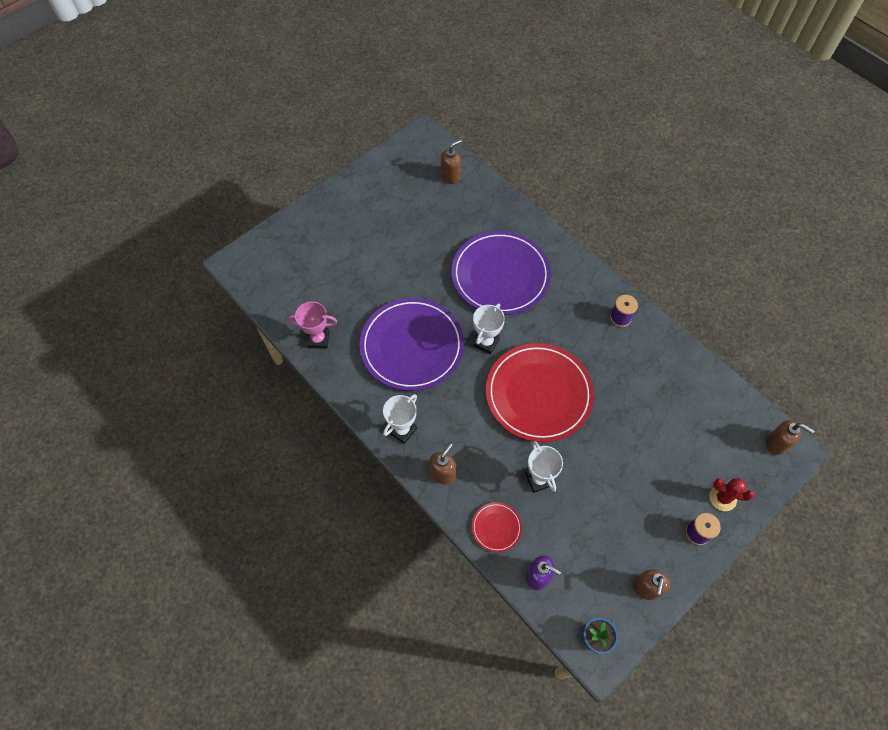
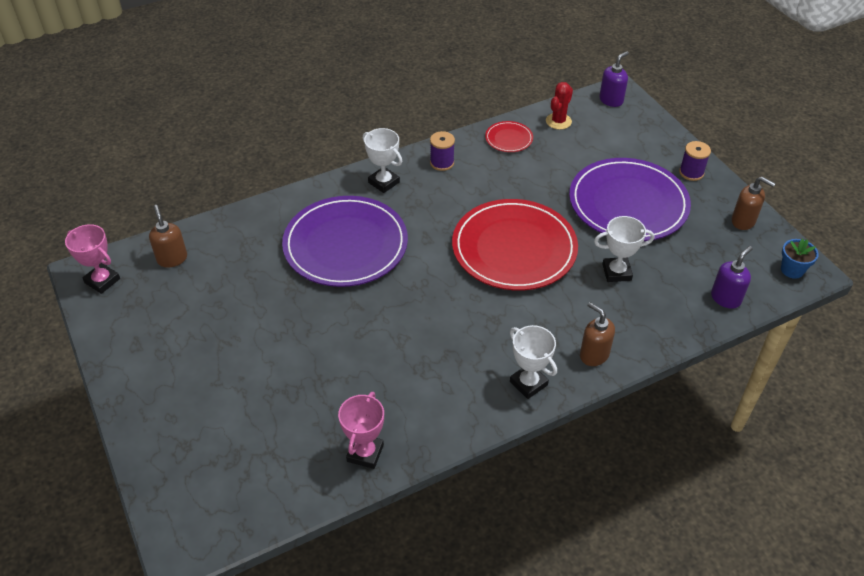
camera: 75 degrees left, 15 degrees down
(412, 346) = (413, 350): purple plate -> purple plate (628, 203)
(418, 147) = (102, 281): none -> pink trophy
(486, 342) = (433, 278): white trophy -> white trophy (383, 182)
(496, 527) = (667, 320): red plate -> red plate (509, 139)
(722, 498) = (659, 147): red cactus -> red cactus (558, 121)
(776, 444) = (611, 100): brown soap dispenser -> purple soap dispenser

